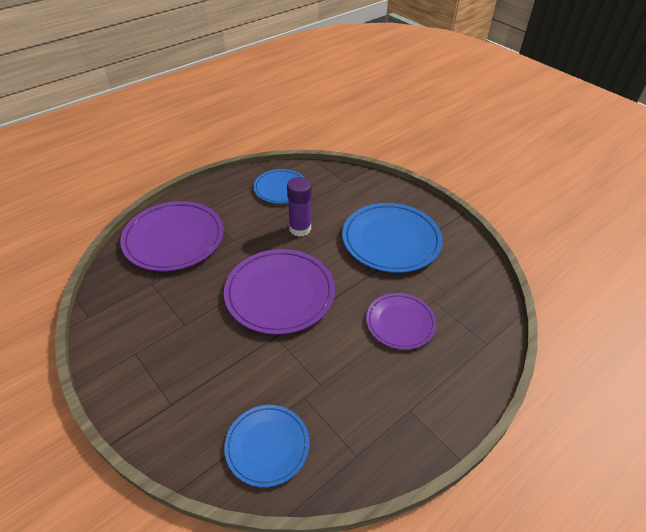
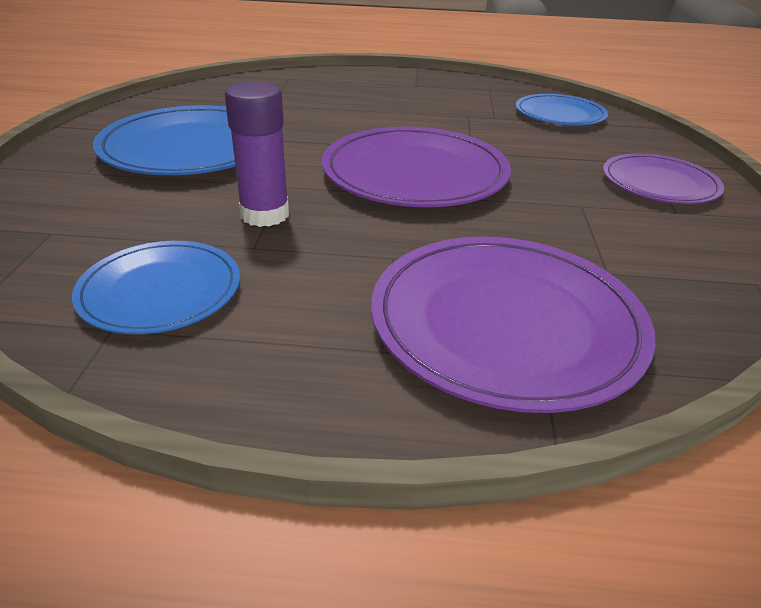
camera: 135 degrees left, 10 degrees down
(400, 322) = (329, 109): purple plate -> purple plate (659, 183)

